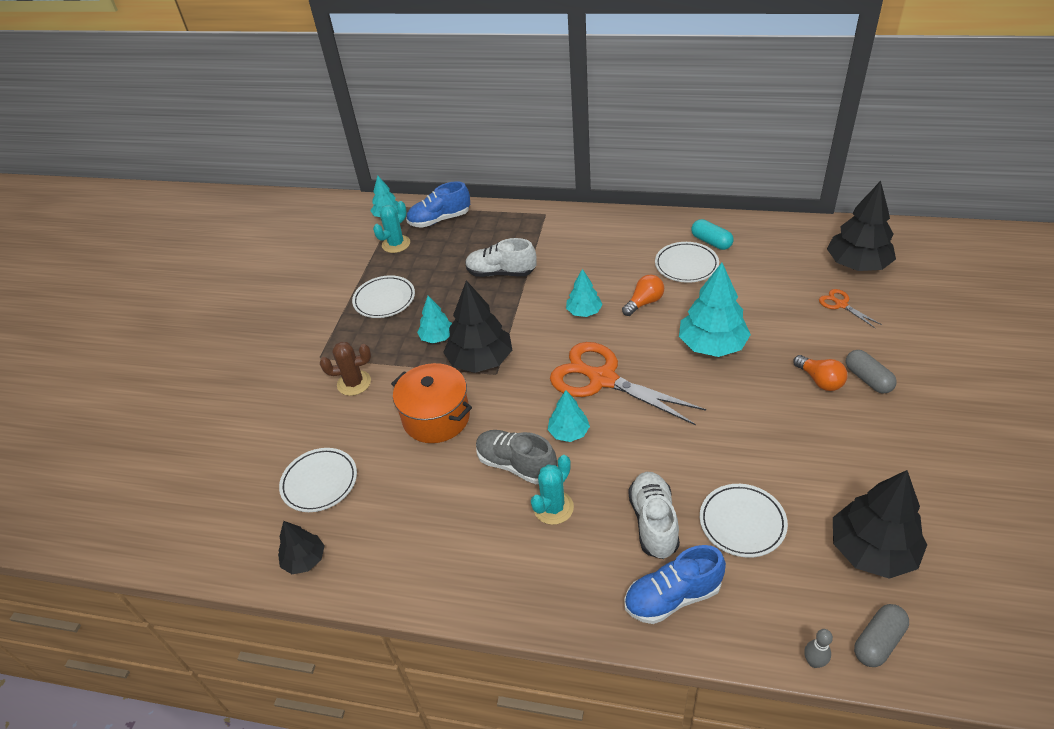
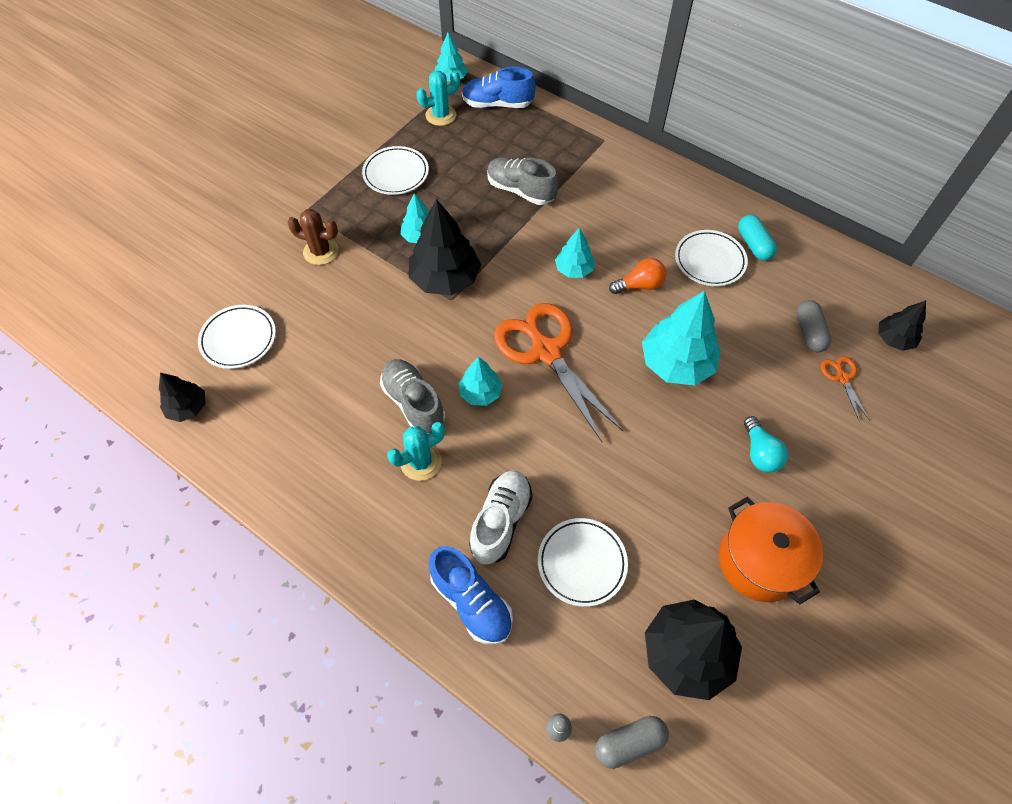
camera: 20 degrees right, 15 degrees up
(436, 418) = (371, 321): orange pot -> orange pot (759, 561)
(501, 273) = (520, 190): white shoe -> grey shoe
(672, 597) = (471, 602): blue shoe -> blue shoe turned 135 degrees counterclockwise
(820, 381) = (759, 453): orange light bulb -> turquoise light bulb
(857, 264) = (894, 339): black tree -> black tree, size x0.56
(867, 379) = (810, 474): grey capsule -> grey capsule (809, 332)

